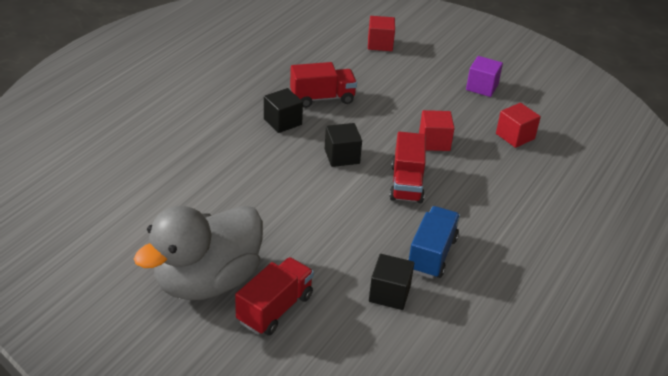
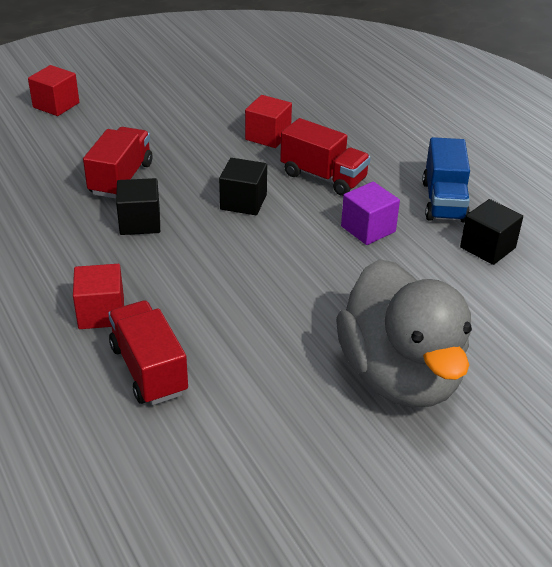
camera: 60 degrees left, 0 degrees up
(275, 309) = (473, 335): red truck -> red truck (149, 370)
(432, 255) = (443, 201): blue truck -> blue truck turned 135 degrees counterclockwise
(482, 87) = (201, 76): purple cube -> purple cube (368, 229)
(515, 136) = (297, 90): red cube -> red cube (101, 313)

